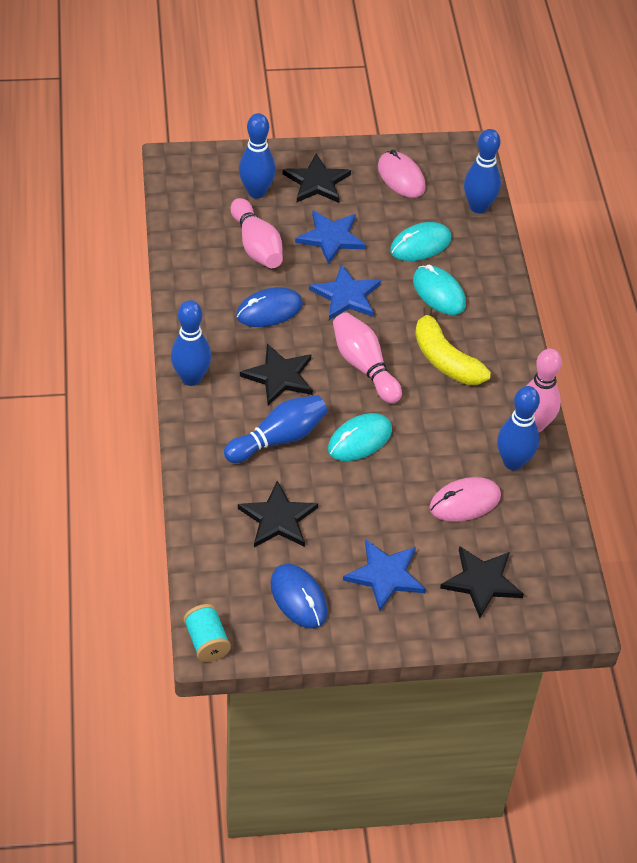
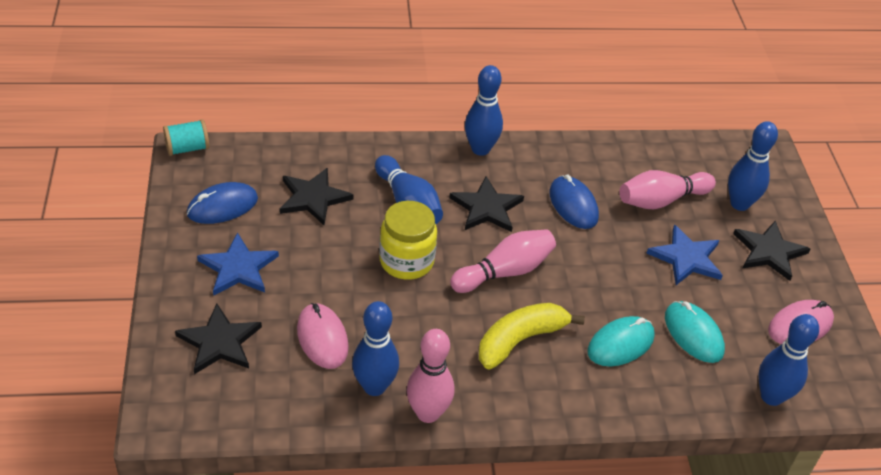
camera: 90 degrees right, 5 degrees down
(346, 295) = (603, 265): blue star -> none
(359, 440) = (406, 261): turquoise mouse -> yellow jar

